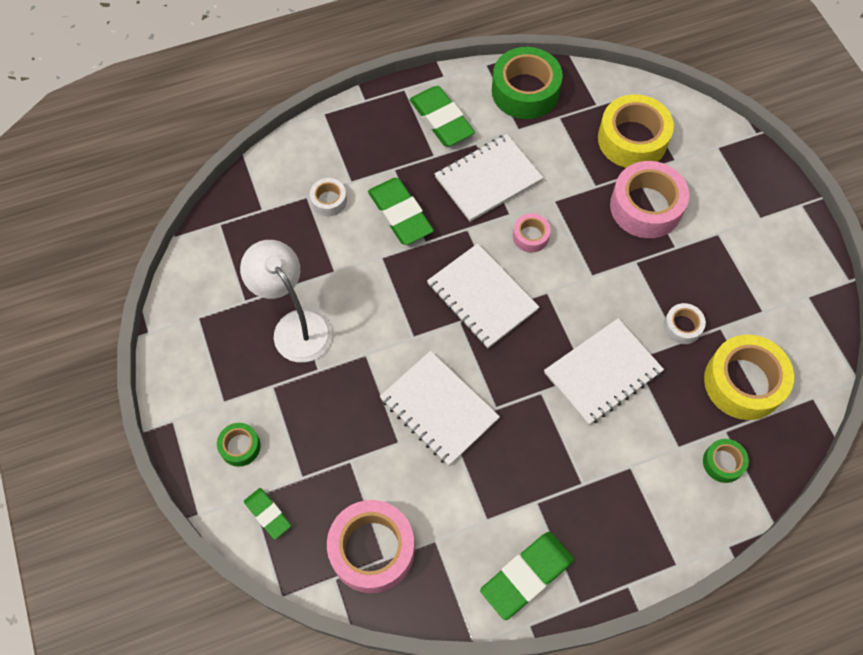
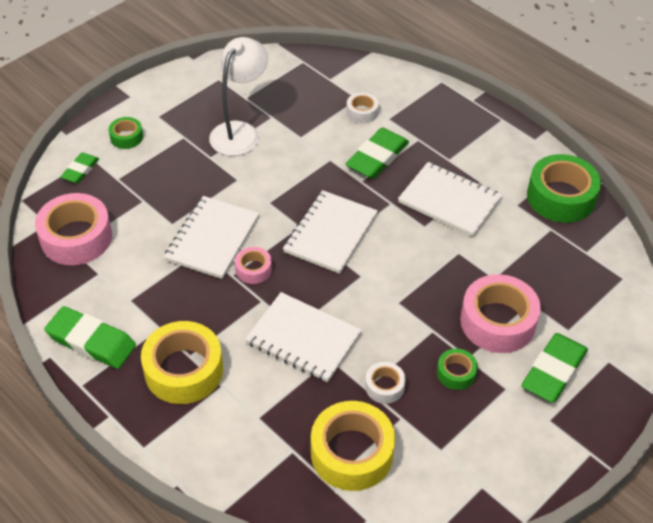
camera: 65 degrees right, 15 degrees down
(441, 120) = (488, 152): green eraser -> green eraser (553, 371)
(530, 236) = (410, 247): pink tape -> pink tape (253, 269)
(632, 139) = (566, 290): yellow tape -> yellow tape (183, 370)
(723, 463) = (259, 458): green tape -> green tape (456, 373)

